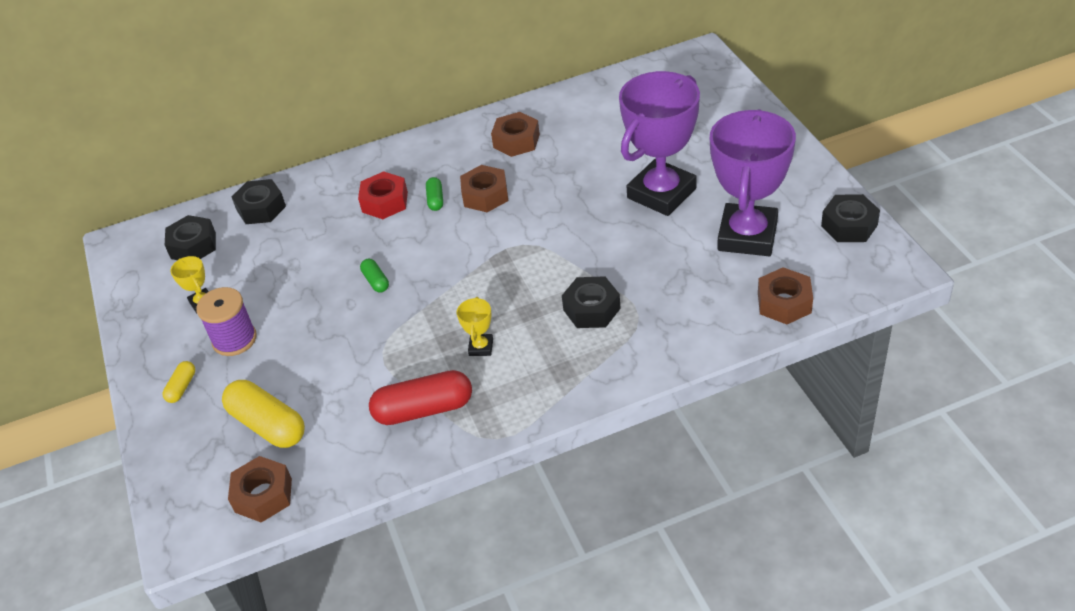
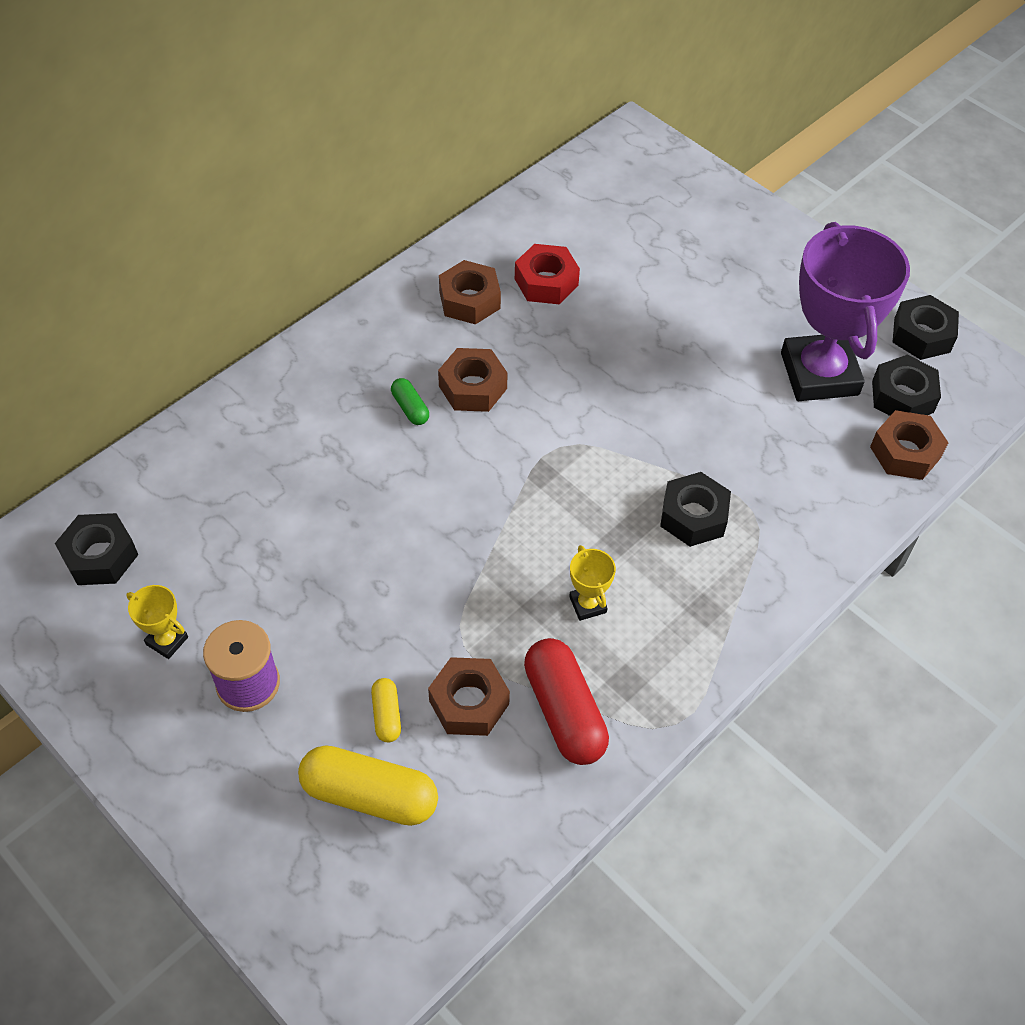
camera: 30 degrees left, 10 degrees up
(182, 387) = (213, 776): yellow capsule -> yellow capsule (386, 715)
(261, 208) = (169, 475): black nut -> black nut (902, 396)
(263, 495) = (423, 897): brown nut -> brown nut (469, 702)
(376, 281) = (397, 546): green capsule -> none
(385, 202) = (342, 426): red nut -> red nut (546, 282)
(423, 409) = (564, 711): red capsule -> red capsule turned 75 degrees counterclockwise
(661, 193) = (690, 338): purple trophy -> none

